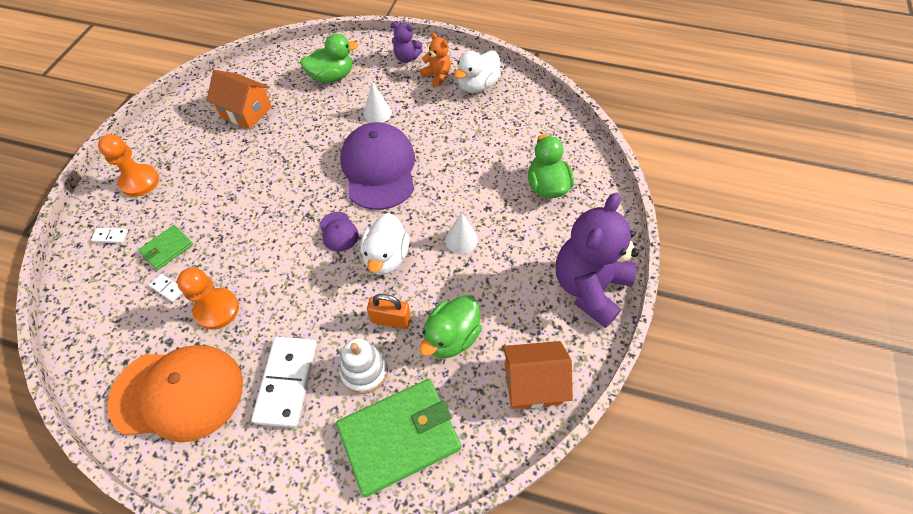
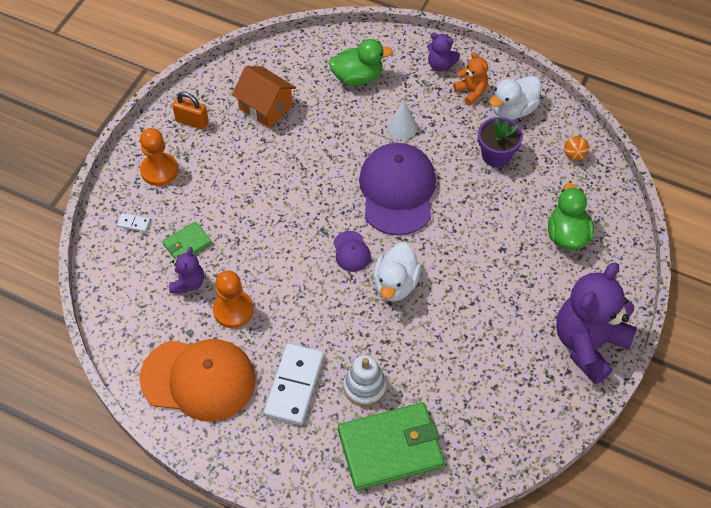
camera: 10 degrees right, 0 degrees up
(168, 288) = (188, 283): white domino -> purple teddy bear
(391, 320) = (393, 345): orange padlock -> orange padlock (192, 122)
(451, 337) = (448, 370): green duck -> none
(461, 240) = (471, 278): white cone -> none
(468, 125) = (496, 155): none -> purple flower pot
(532, 383) = (517, 422): orange house -> none
(539, 116) = (574, 155): none -> orange ball

